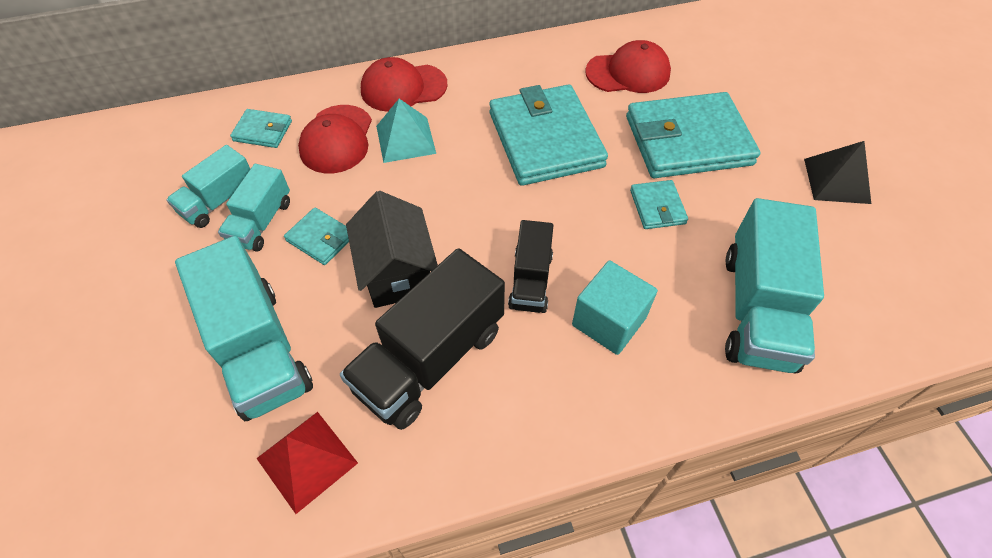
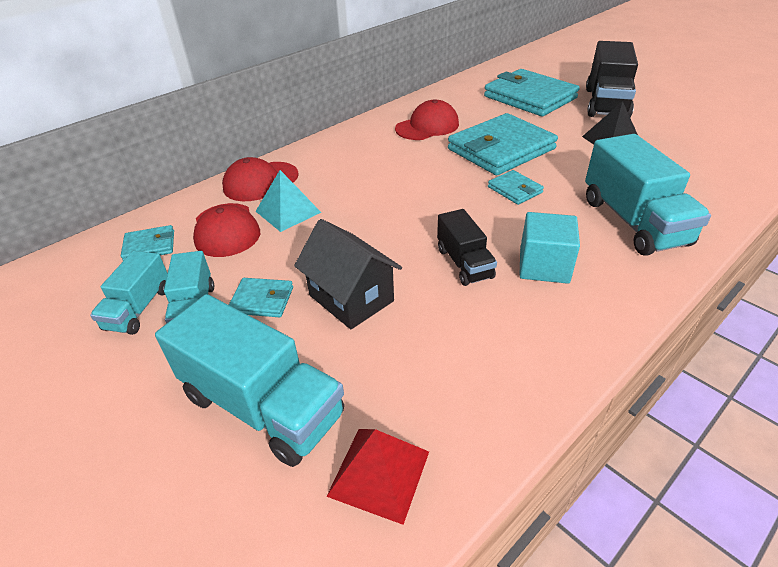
camera: 25 degrees left, 15 degrees down
(430, 359) = (429, 346): black truck -> black truck (606, 103)
(545, 139) = (400, 178): turquoise wallet -> turquoise wallet (529, 97)

